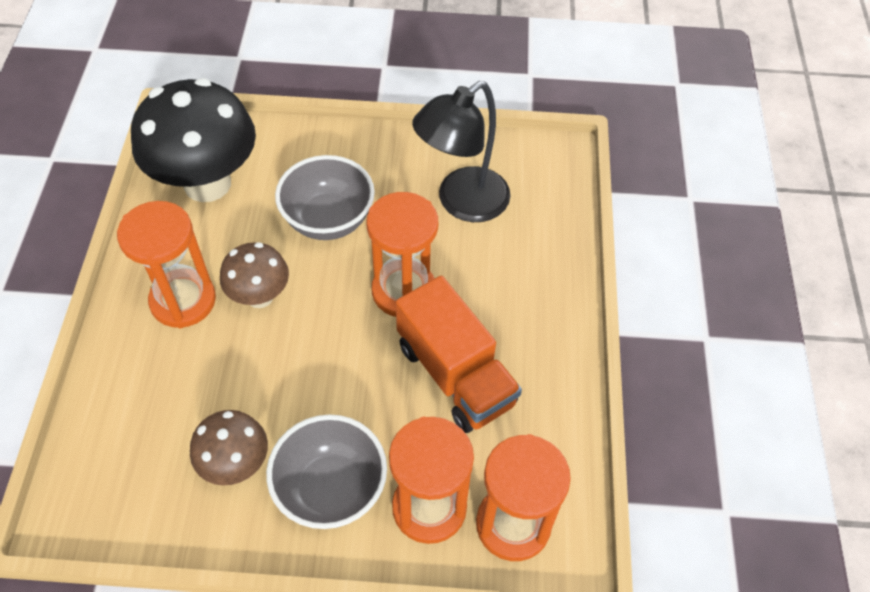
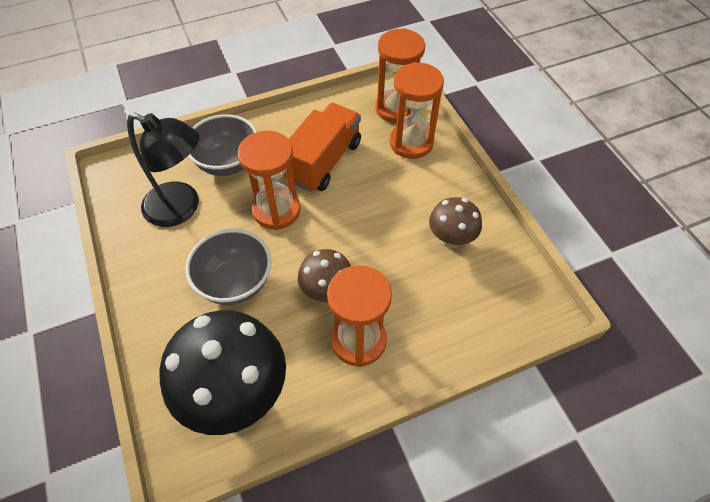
camera: 115 degrees left, 0 degrees up
(331, 489) = (432, 187): grey bowl -> grey bowl (227, 163)

